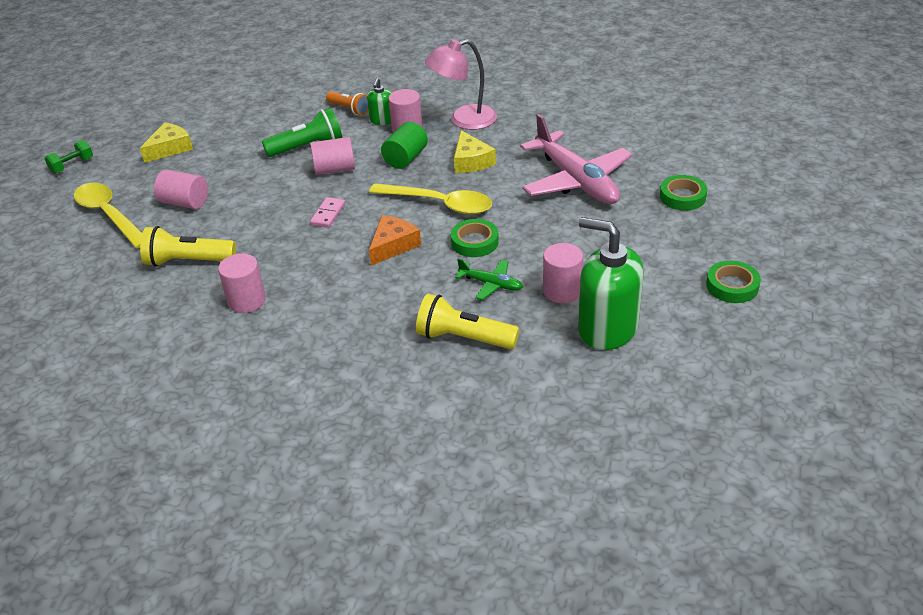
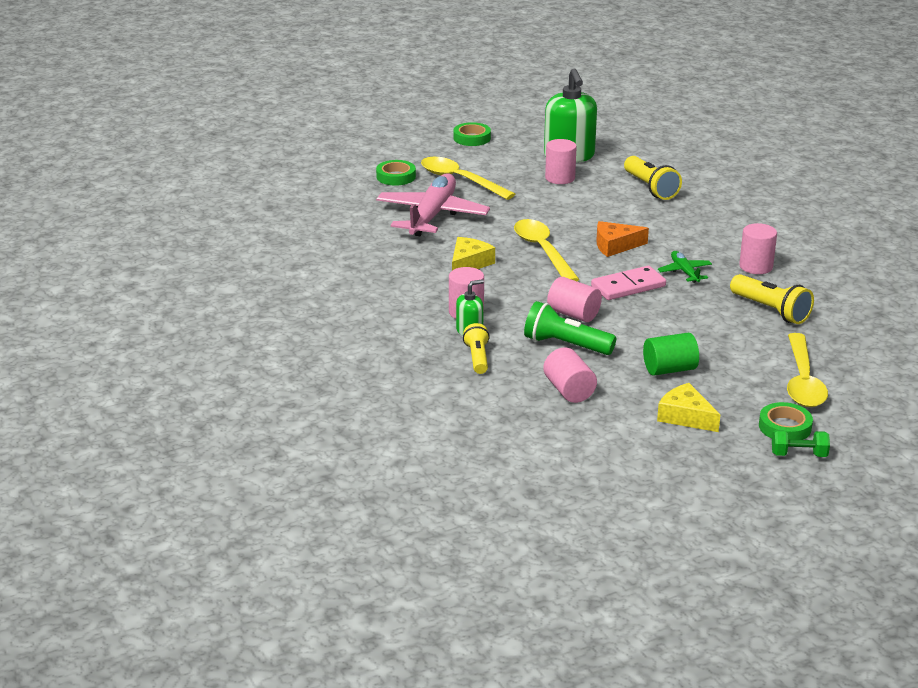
camera: 135 degrees left, 10 degrees down
(170, 148) = (685, 416): yellow cheese -> yellow cheese turned 45 degrees clockwise
(185, 203) = (727, 355): pink cylinder -> pink cylinder (569, 390)
(328, 214) = (628, 286): pink domino -> pink domino, size x1.62
(349, 109) = (477, 358): orange flashlight -> yellow flashlight
(405, 158) = (509, 291): green cylinder -> green cylinder (669, 369)
(463, 120) = (412, 293): pink lamp -> none
(474, 242) = (562, 221): green tape -> green tape (785, 427)
(490, 284) = (592, 199): green plane -> green plane (685, 272)
(631, 228) = (460, 180): none -> yellow spoon

